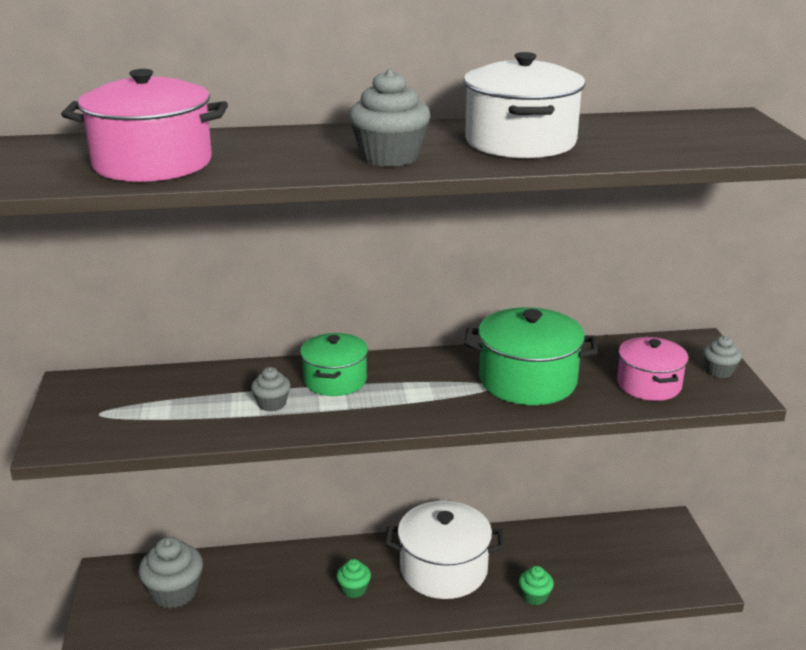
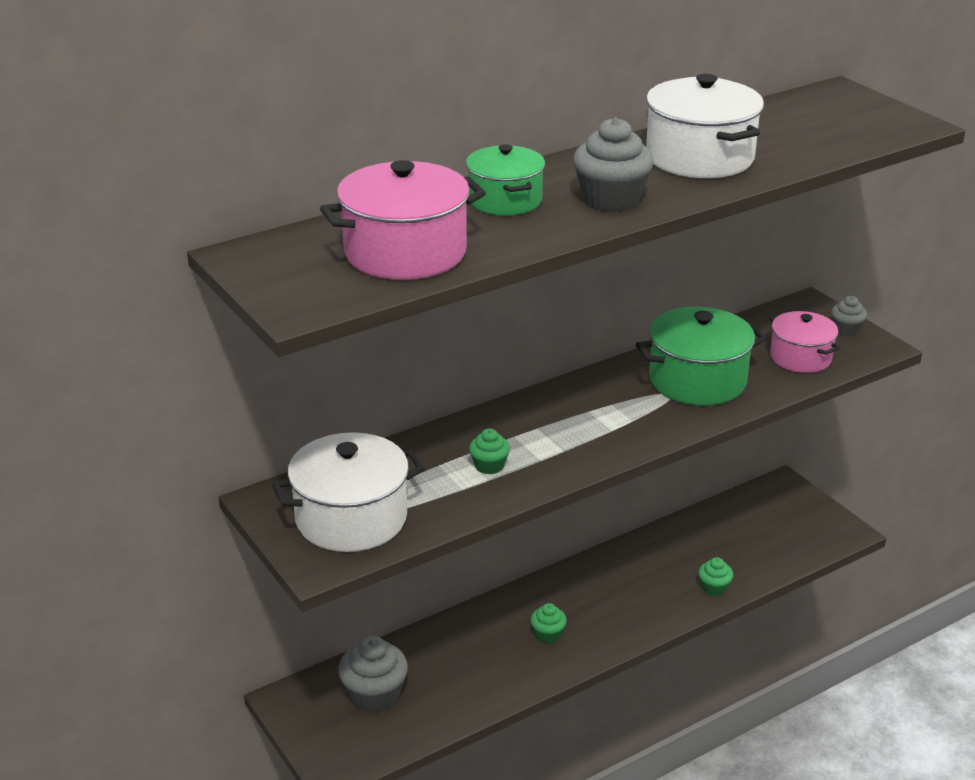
camera: 25 degrees left, 5 degrees up
(272, 404) = (489, 466): grey cupcake -> green cupcake
(335, 380) = (525, 426): green pot -> green pot (505, 200)
(443, 569) = (616, 590): white pot -> white pot (351, 518)

